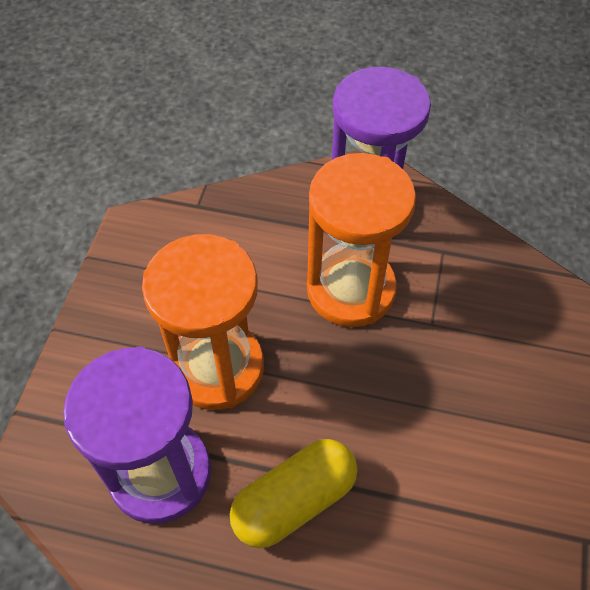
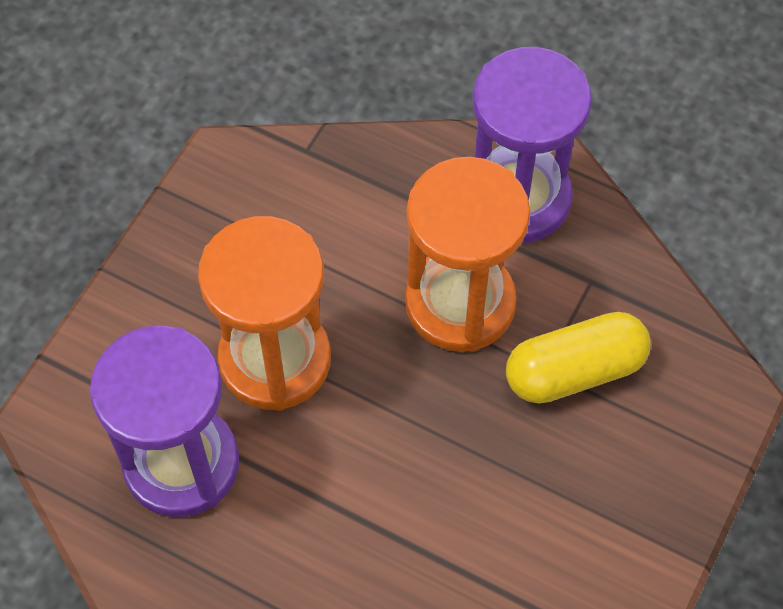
camera: 15 degrees right, 5 degrees up
(294, 500) = (319, 530): yellow capsule -> yellow capsule (574, 370)

